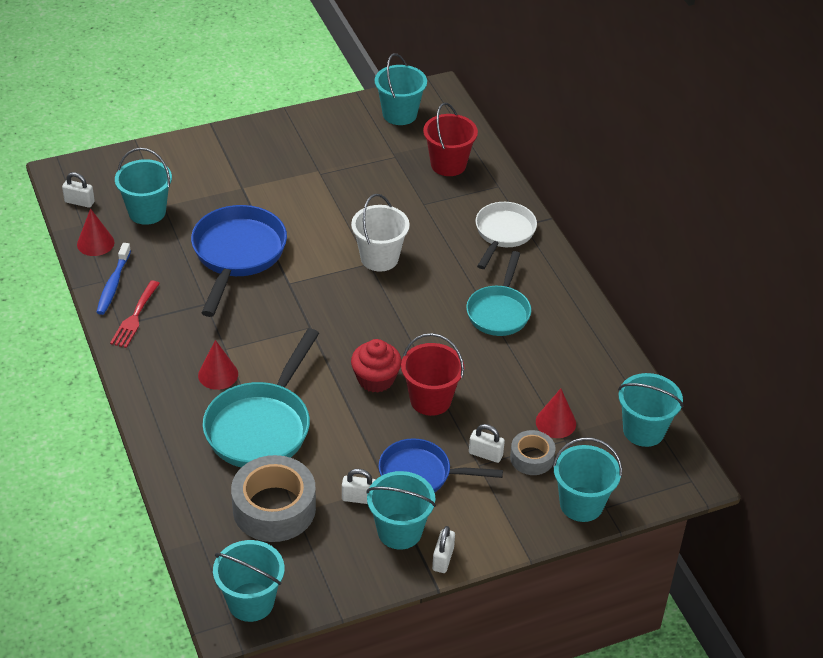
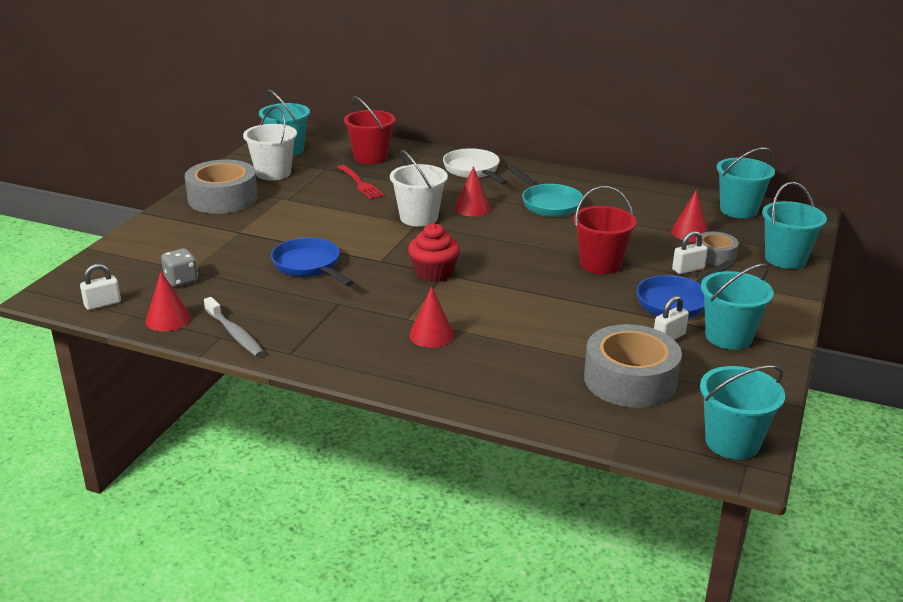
camera: 45 degrees left, 15 degrees down
(113, 284) = (235, 334): blue toothbrush -> grey toothbrush
(135, 317) = (294, 342): red fork -> red fork (360, 184)
(147, 212) = (181, 280): turquoise bucket -> grey dice
(237, 255) = (309, 266): blue pan -> blue pan, size x0.66
(261, 426) = (524, 343): turquoise pan -> none
(279, 143) = (223, 198): none -> grey tape
(351, 136) = (273, 173): none -> white bucket
(375, 379) = (545, 274): red cupcake -> red cupcake (434, 273)
(434, 275) = (472, 208): none -> red cone
(443, 559) = (781, 332): white padlock -> none

